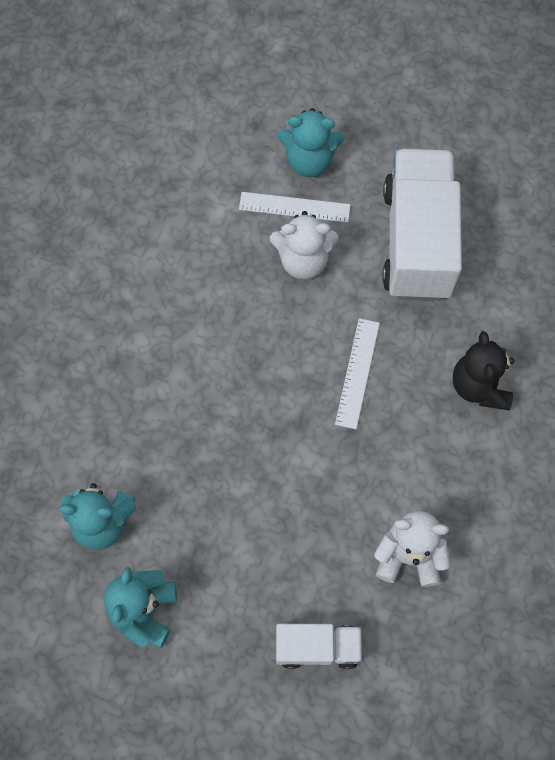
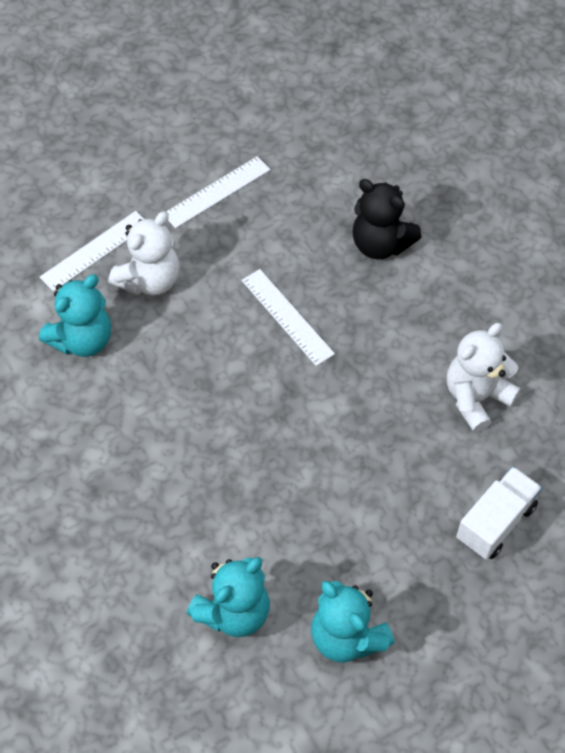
camera: 50 degrees left, 10 degrees down
(309, 161) = (65, 209): turquoise teddy bear -> turquoise teddy bear (82, 340)
(417, 241) = (217, 192): white truck -> white ruler

